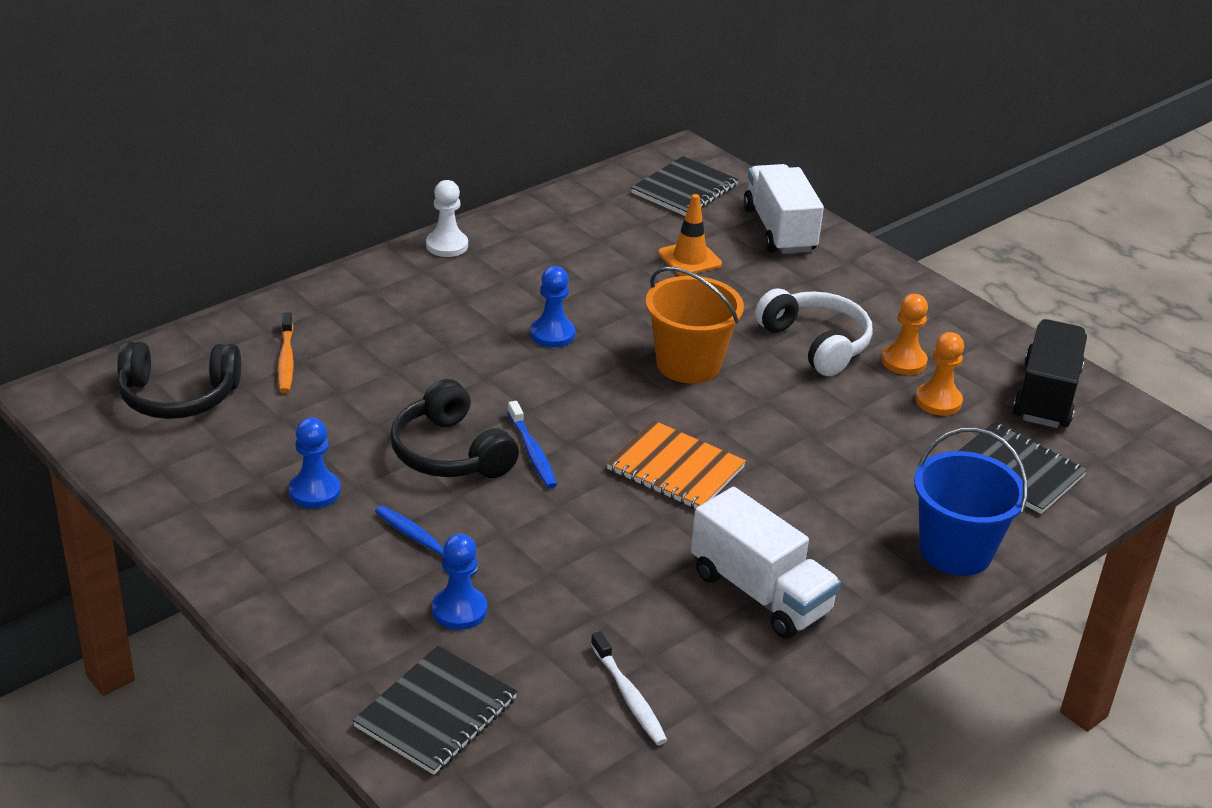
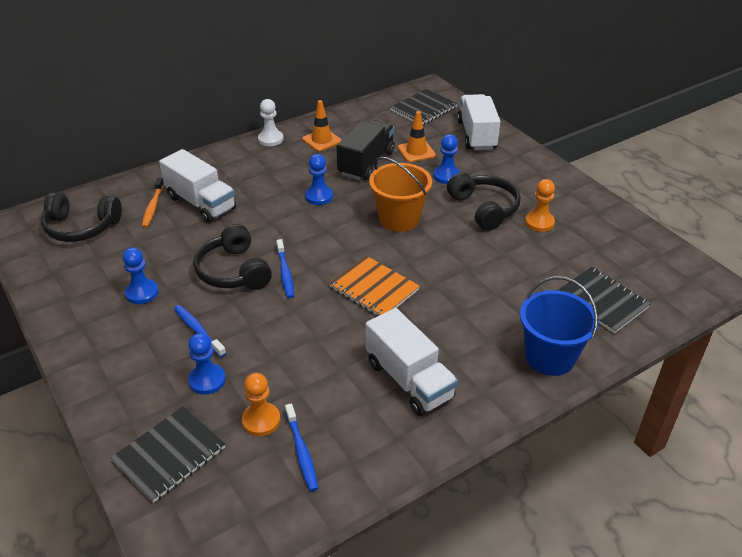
camera: 10 degrees right, 5 degrees up
(364, 351) = (201, 203): none -> white truck
(532, 245) = (321, 140): none -> orange traffic cone
(629, 696) = (301, 451): white toothbrush -> blue toothbrush
(746, 296) = (446, 176): none -> blue pawn
(816, 343) = (484, 208): white headphones -> black headphones
(938, 401) = (557, 250): orange pawn -> orange pawn (261, 420)
(1046, 395) = (631, 249): black truck -> black truck (366, 163)

